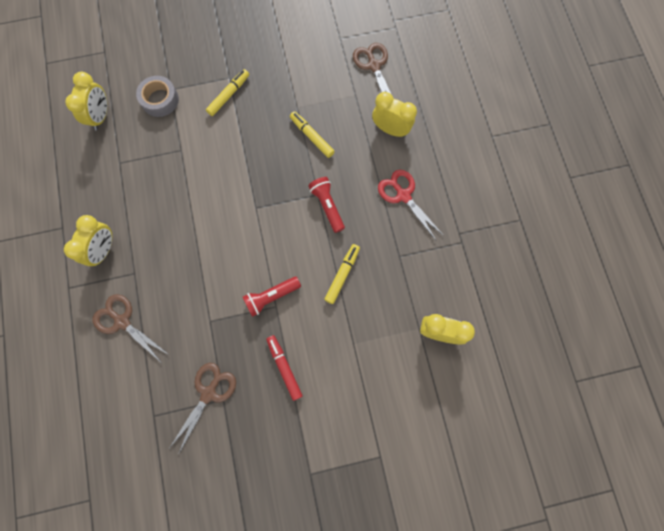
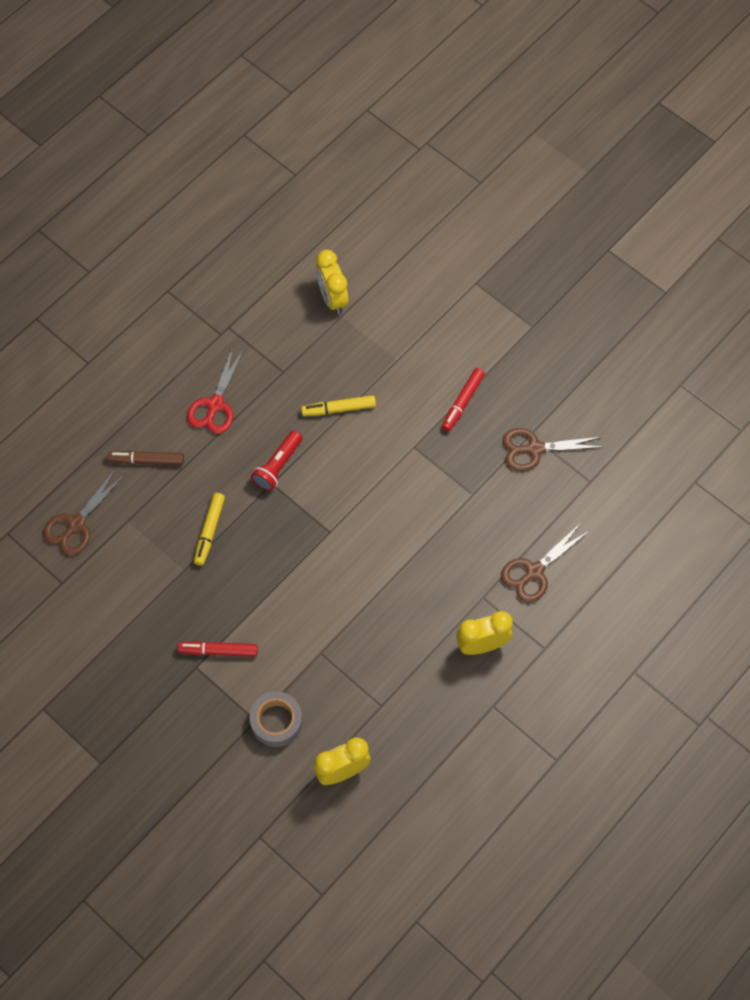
camera: 125 degrees left, 10 degrees down
(122, 321) = (534, 571): brown scissors -> brown scissors turned 45 degrees clockwise
(229, 95) = (218, 651): yellow marker -> red marker
(271, 297) = (407, 456): red flashlight -> none
(390, 129) = (147, 460): yellow clock -> brown marker

